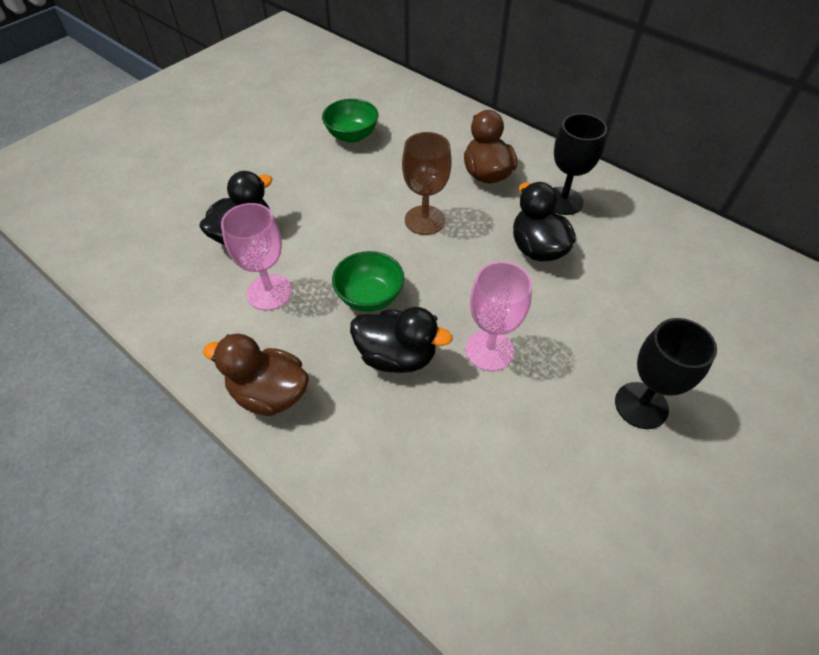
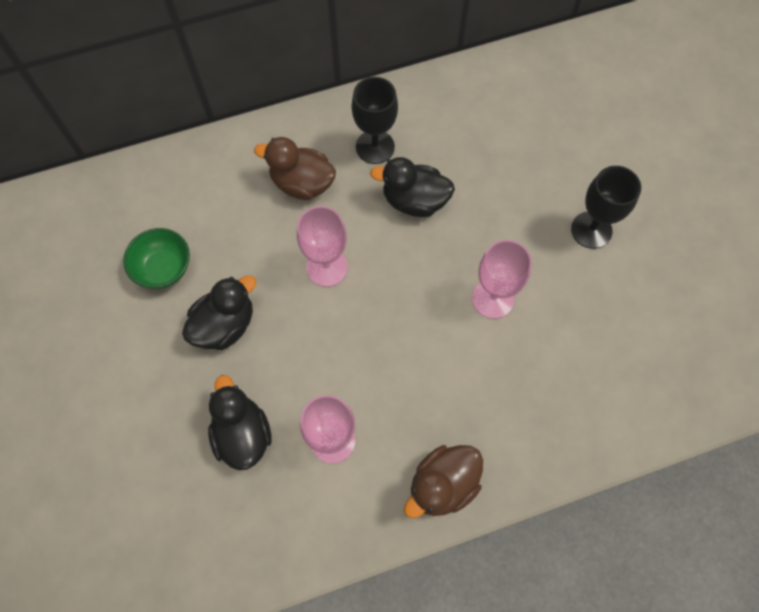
camera: 60 degrees left, 15 degrees up
(369, 297) = (388, 359): green bowl -> none
(396, 356) = (460, 369): black duck -> black duck (225, 325)
(425, 220) = (327, 267): brown goblet -> pink goblet

